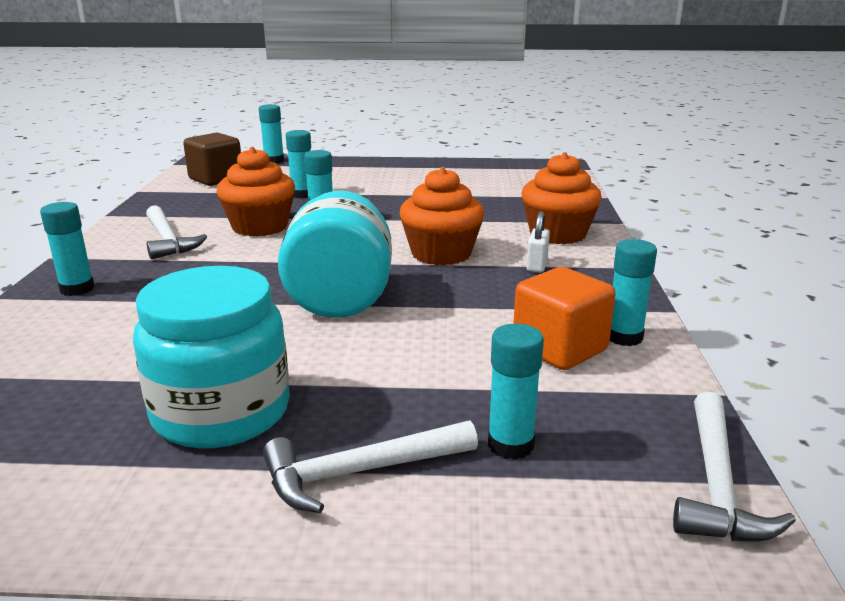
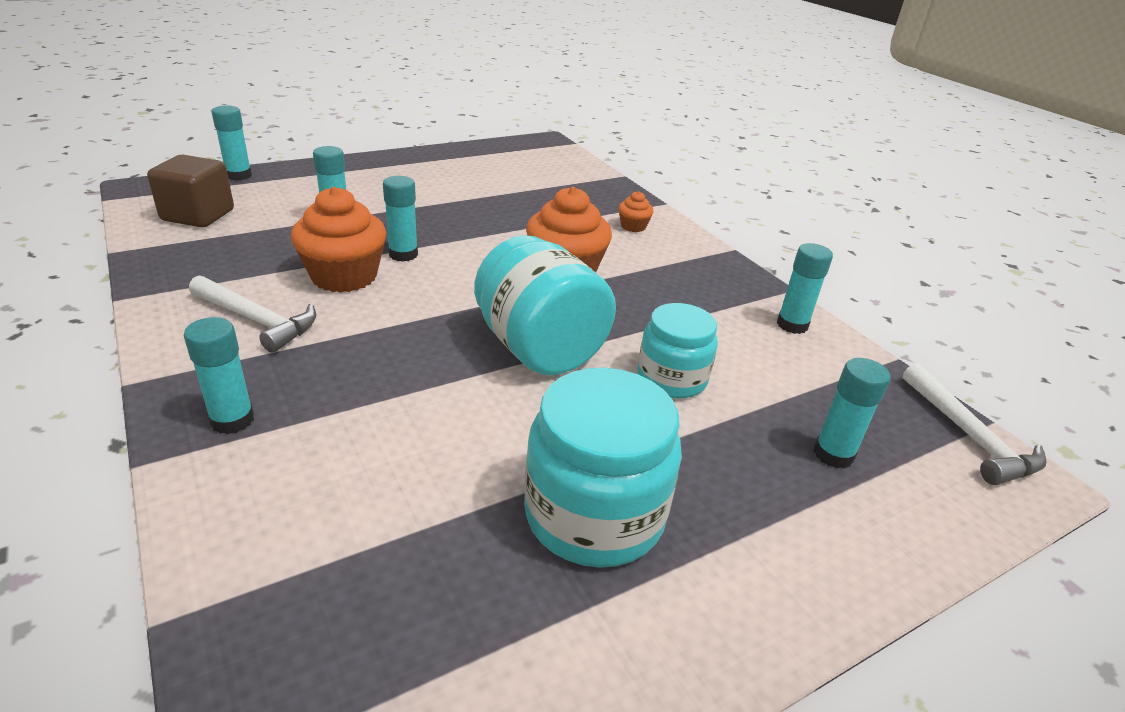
camera: 35 degrees left, 10 degrees up
(361, 472) = (771, 525): white hammer -> none
(427, 345) = (671, 378): none -> turquoise jar
(537, 265) = (655, 266): white padlock -> none
(557, 234) = (633, 226): orange cupcake -> orange cupcake, size x0.48
(559, 349) = (765, 350): orange cube -> none

